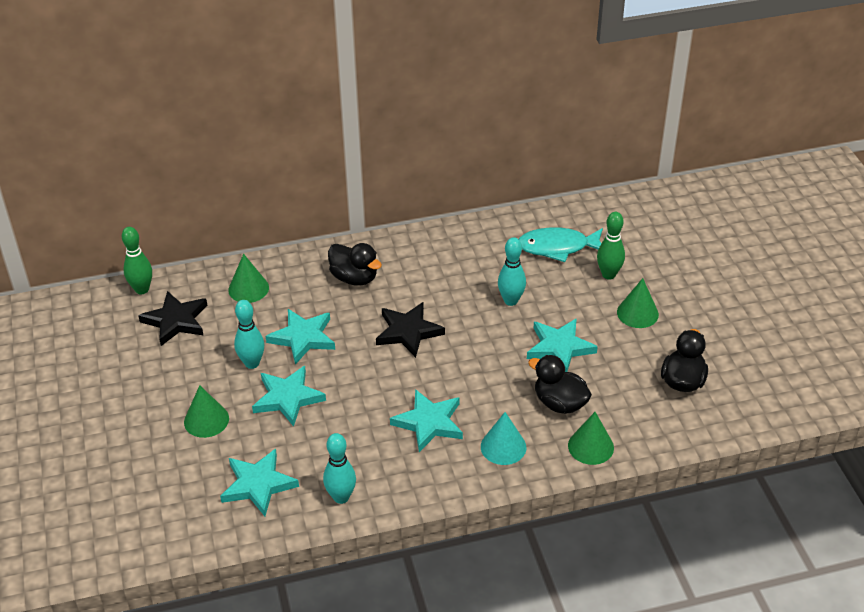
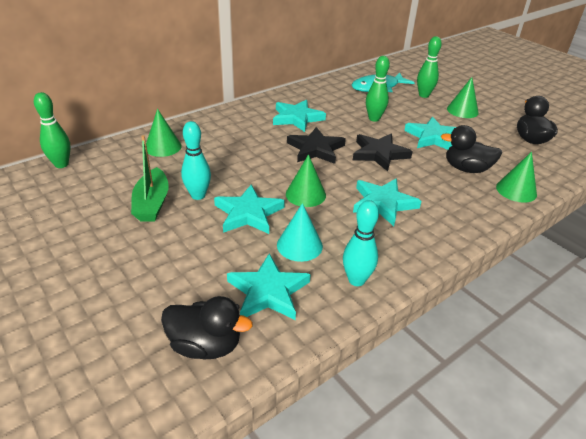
camera: 25 degrees left, 5 degrees down
(176, 321) = (106, 180): black star -> black star (379, 154)
(205, 362) = (152, 203): none -> green boat
(206, 420) = (180, 249): green cone -> green cone (305, 194)
(303, 338) = (232, 169): turquoise star -> turquoise star (297, 118)
(354, 278) = (248, 126): black duck -> black duck (205, 345)
(503, 447) = (455, 206): turquoise cone -> turquoise cone (299, 245)
(511, 301) = (374, 118): turquoise bowling pin -> green bowling pin

